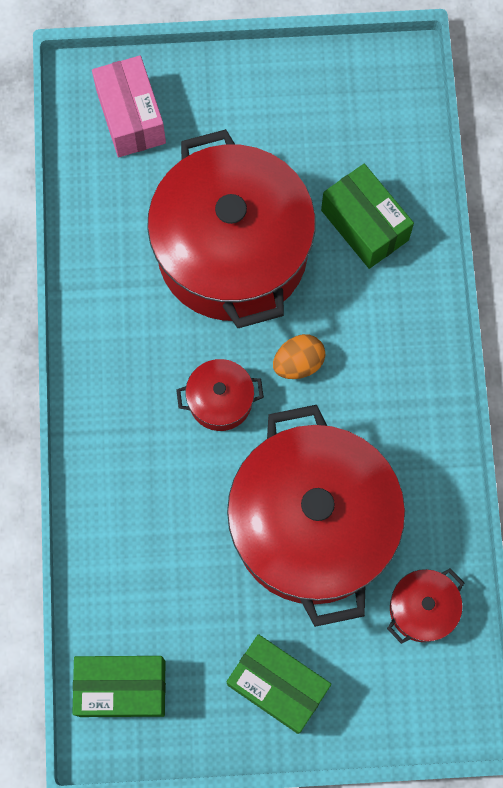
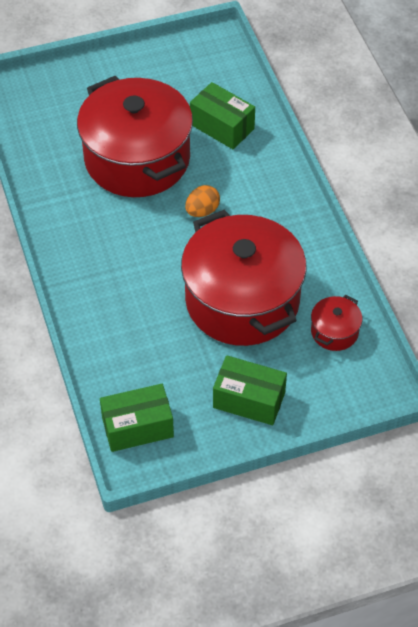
camera: 15 degrees left, 20 degrees down
(131, 117) = (44, 100): pink box -> none
(220, 401) = (155, 243): red pot -> none

